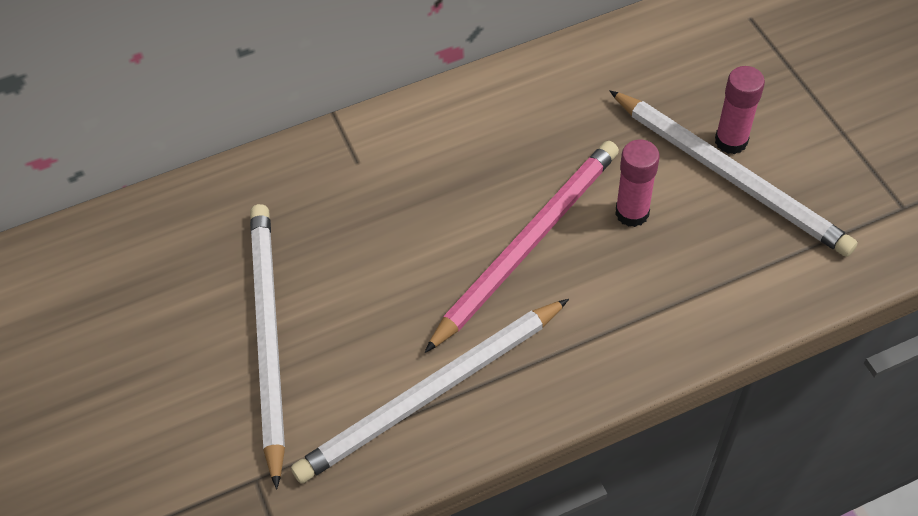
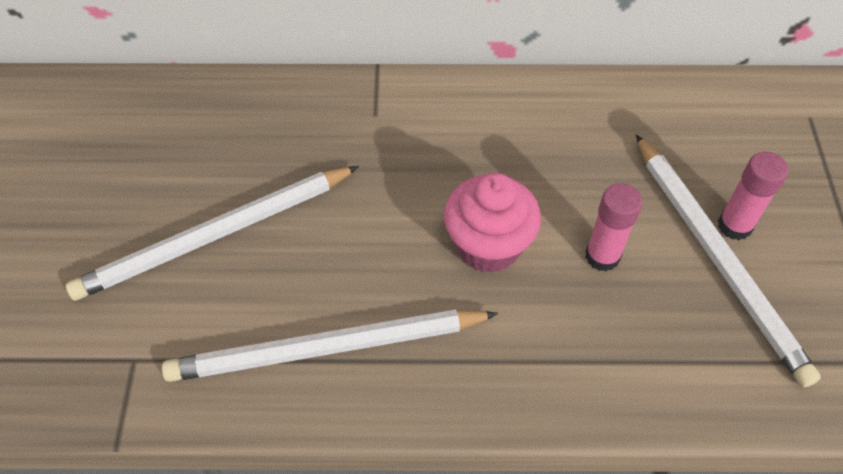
camera: 20 degrees right, 0 degrees up
(268, 336) = (215, 235): white pencil -> white pencil turned 135 degrees counterclockwise
(527, 244) = (488, 246): pink pencil -> pink cupcake

